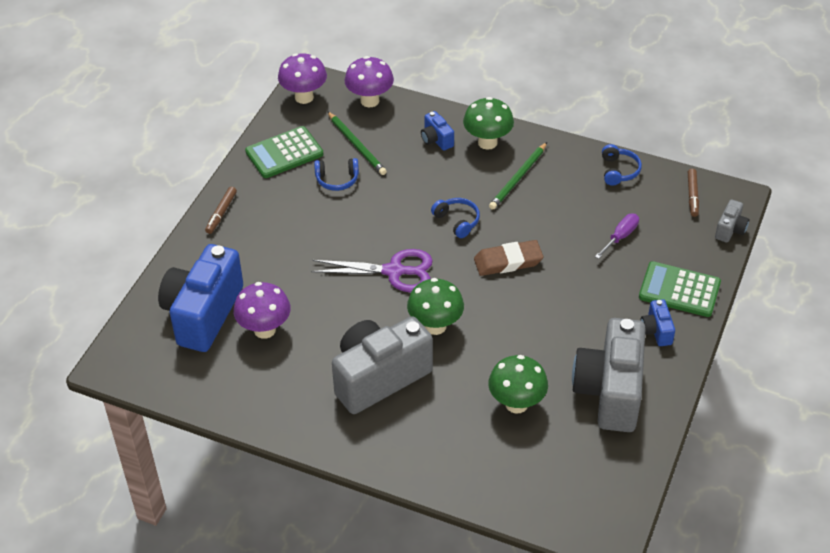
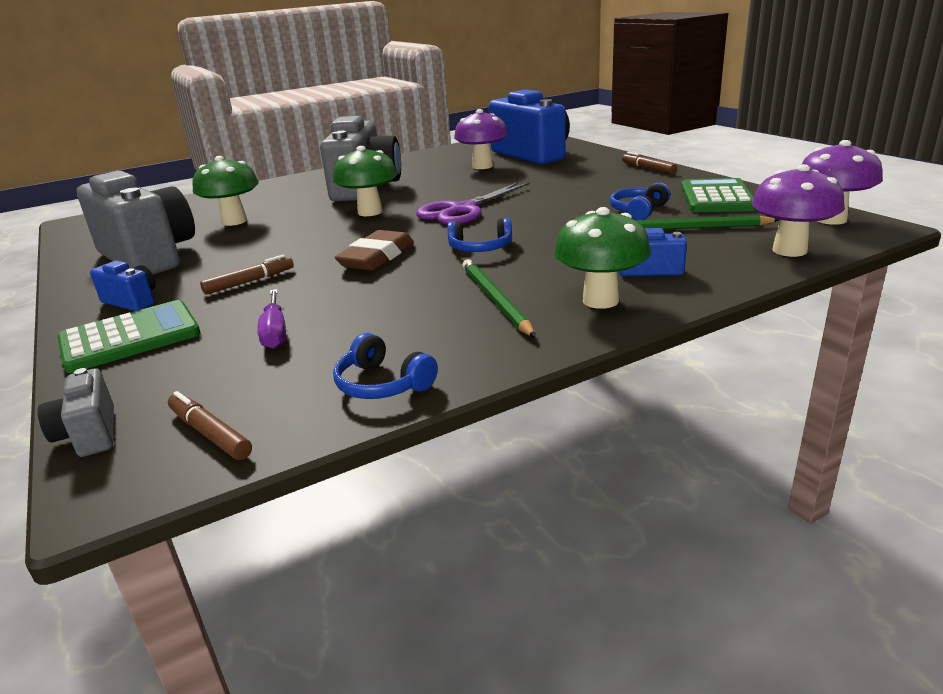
camera: 130 degrees right, 20 degrees down
(588, 296) = (250, 281): none -> brown marker

